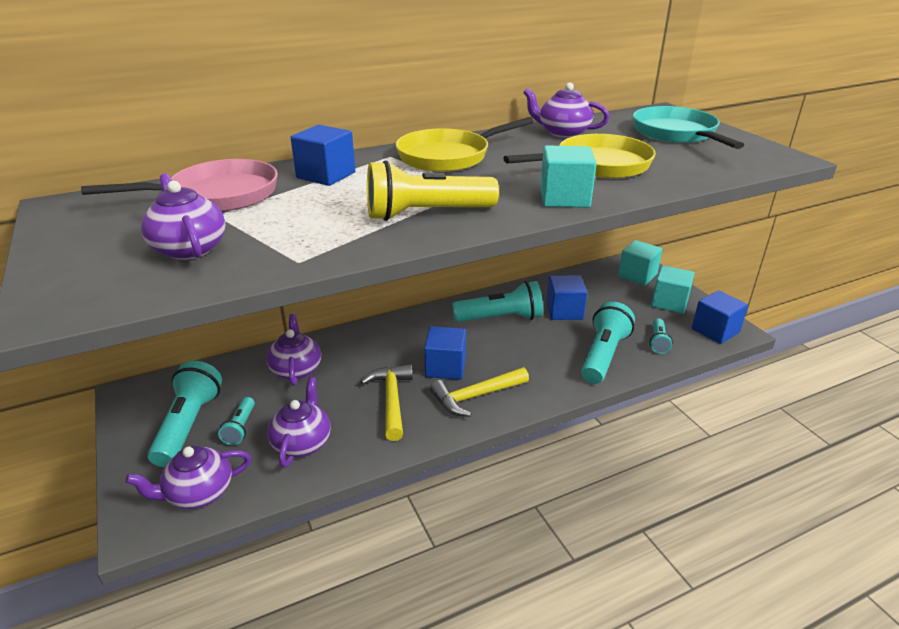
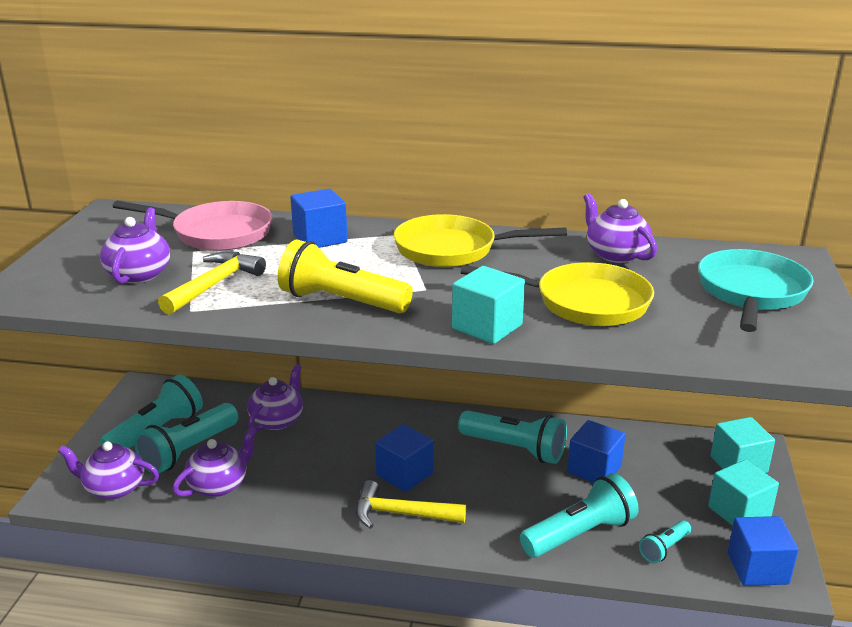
camera: 35 degrees right, 5 degrees down
(240, 428) = (188, 451): turquoise flashlight -> turquoise flashlight, size x1.92
(391, 400) = (324, 482): yellow hammer -> yellow hammer (214, 285)

